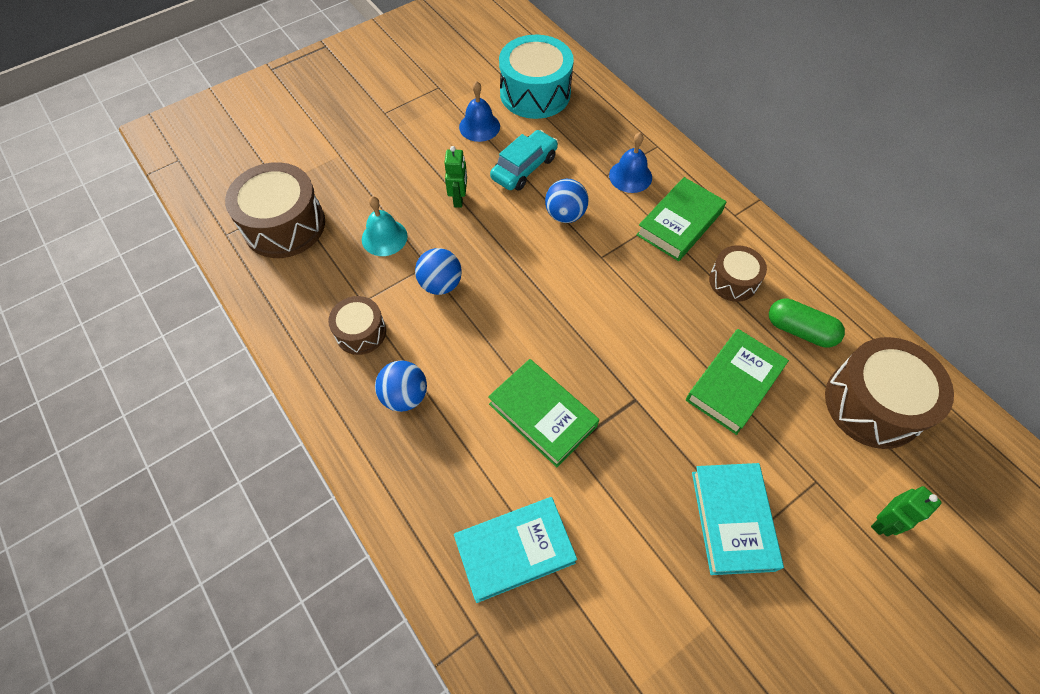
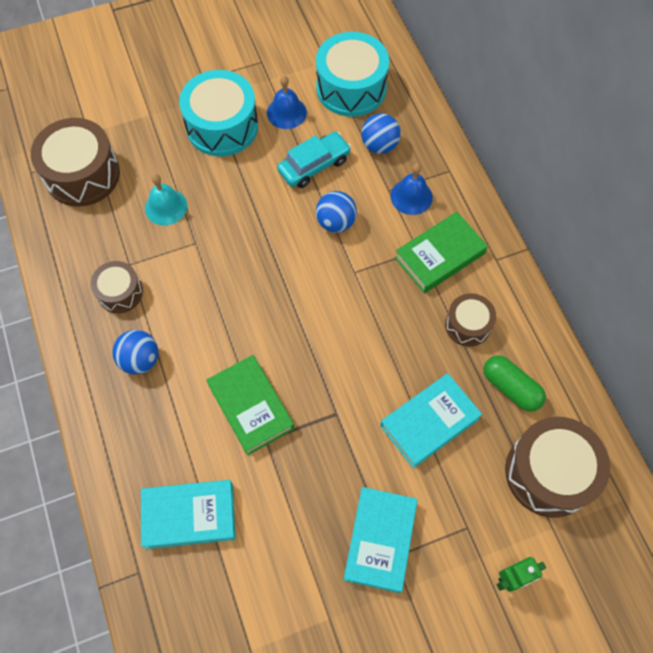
camera: 15 degrees right, 5 degrees up
(418, 151) = (222, 126): none -> turquoise drum
(441, 284) = (202, 264): blue ball -> blue ball (379, 145)
(459, 199) = (244, 184): green robot -> none
(734, 384) = (429, 422): green book -> turquoise book

